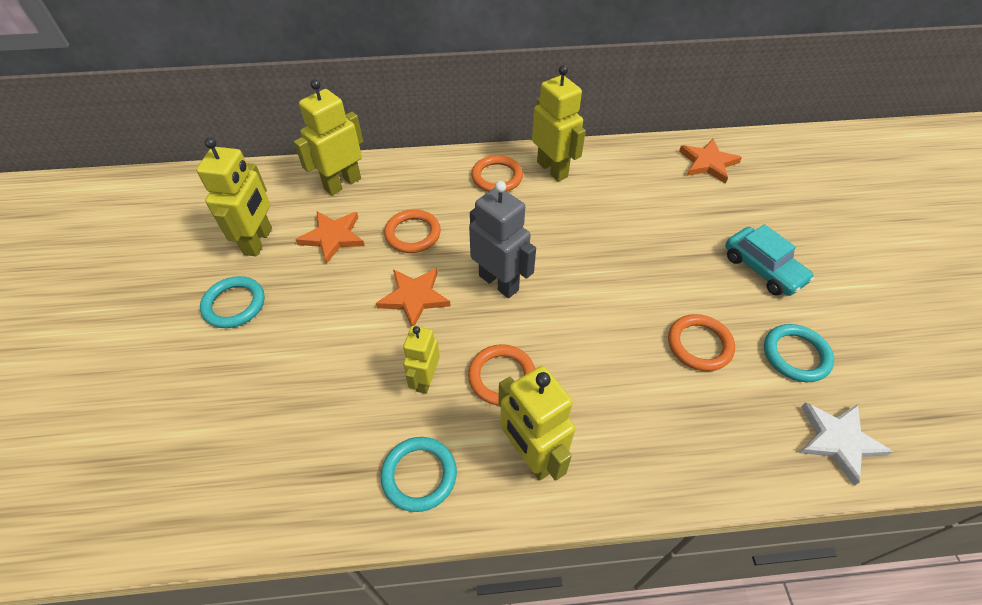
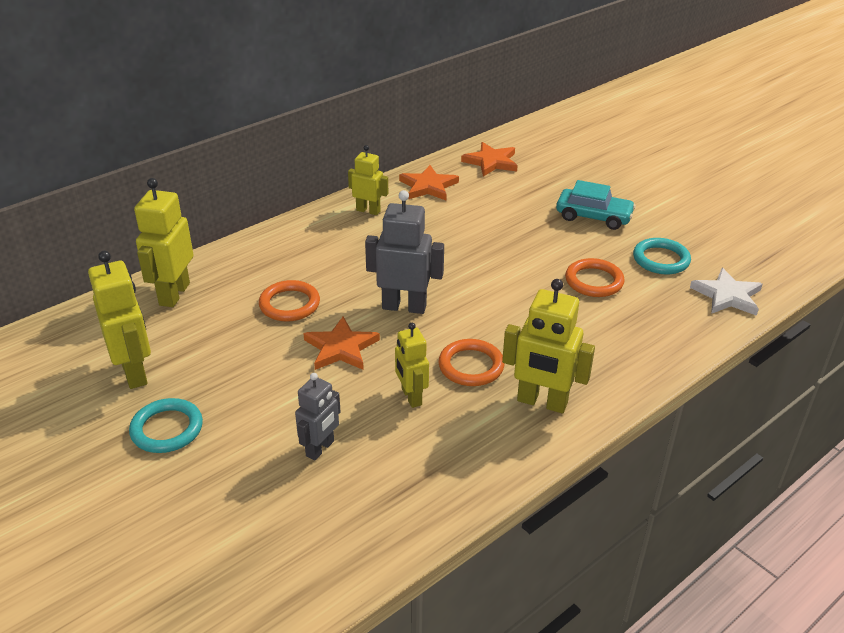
camera: 35 degrees left, 15 degrees down
(315, 389) = (320, 448): none -> grey robot
(333, 237) = (212, 338): orange star -> orange star (428, 186)
(419, 475) = (471, 457): turquoise ring -> none
(497, 177) = (324, 234): orange ring -> none
(552, 169) = (368, 211): yellow robot -> yellow robot, size x0.63

